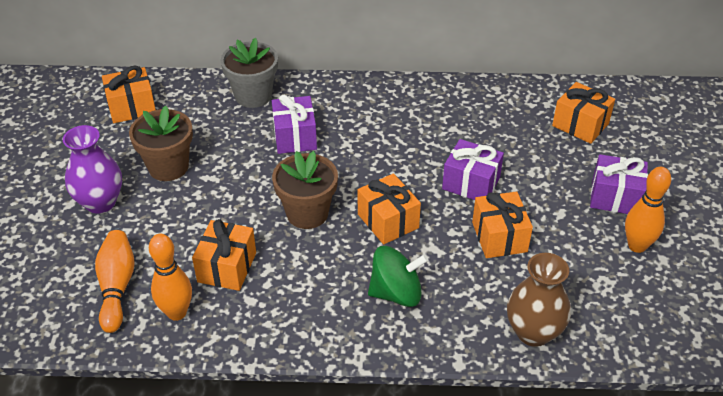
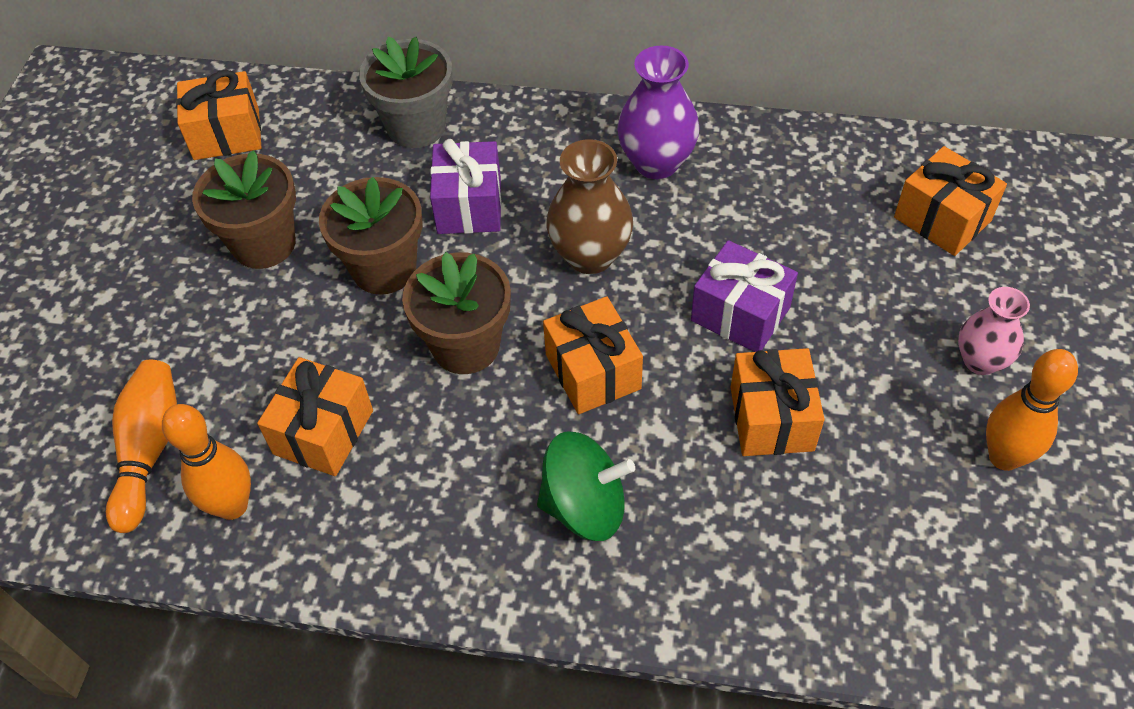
camera: 10 degrees right, 10 degrees up
(100, 202) = (150, 298): purple vase -> purple vase (656, 163)
(248, 175) = (384, 269): none -> brown flower pot
(533, 332) = (800, 604): brown vase -> brown vase (590, 256)
(615, 197) = (980, 361): purple gift -> pink vase

